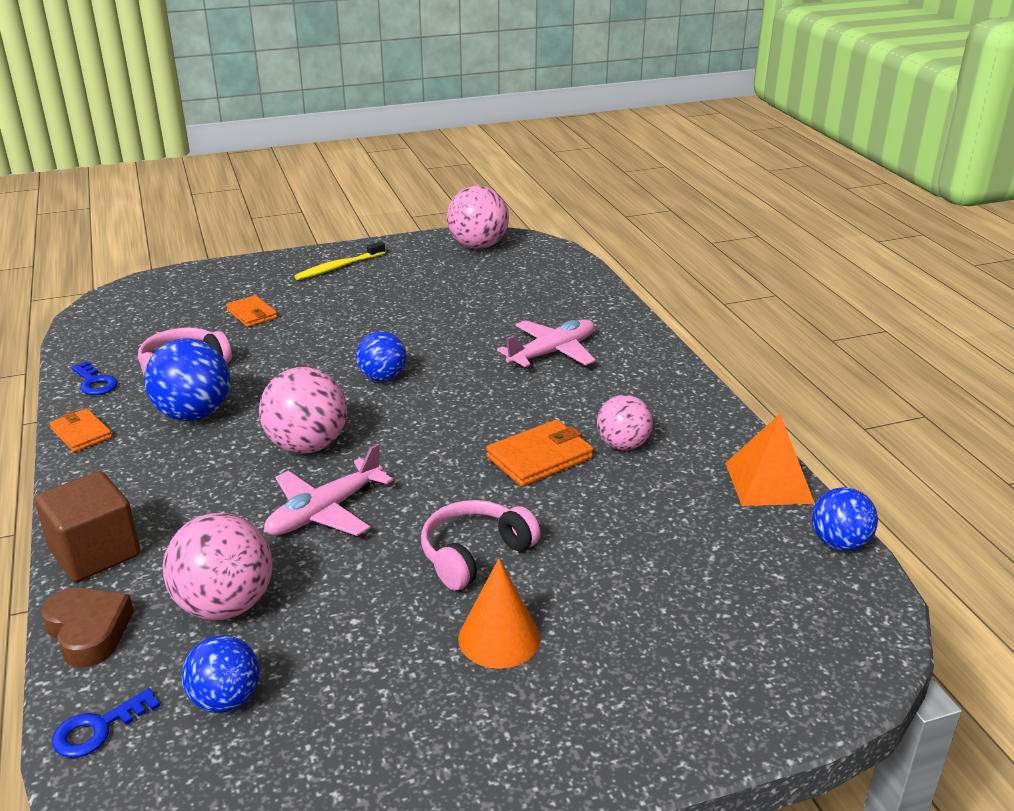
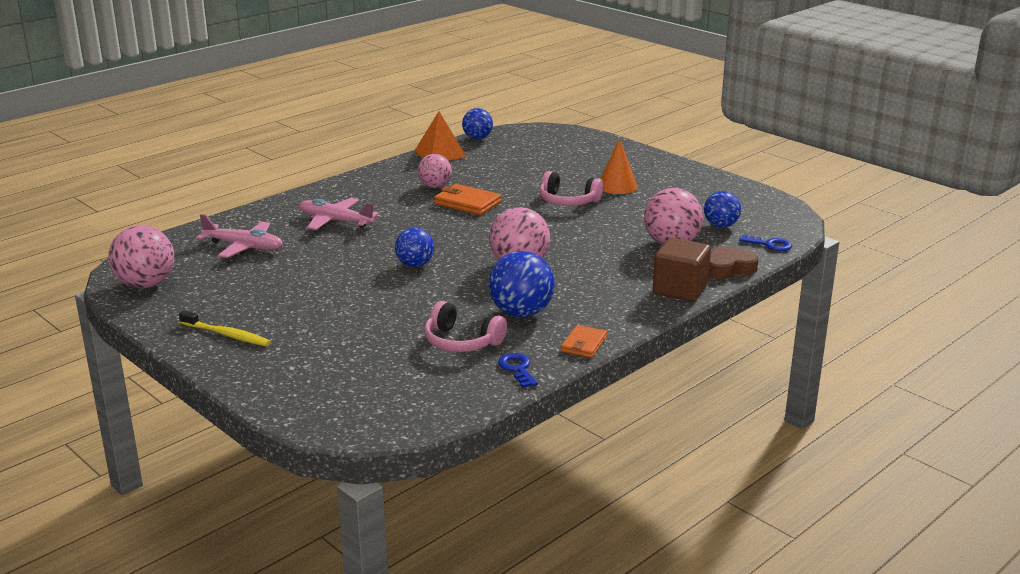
camera: 115 degrees left, 5 degrees down
(88, 631) = (728, 268): brown heart -> brown heart turned 45 degrees clockwise
(95, 382) = (517, 369): blue key -> blue key turned 45 degrees counterclockwise
(252, 314) = (351, 344): orange wallet -> none
(324, 512) = (575, 242): pink plane -> pink plane (244, 247)

